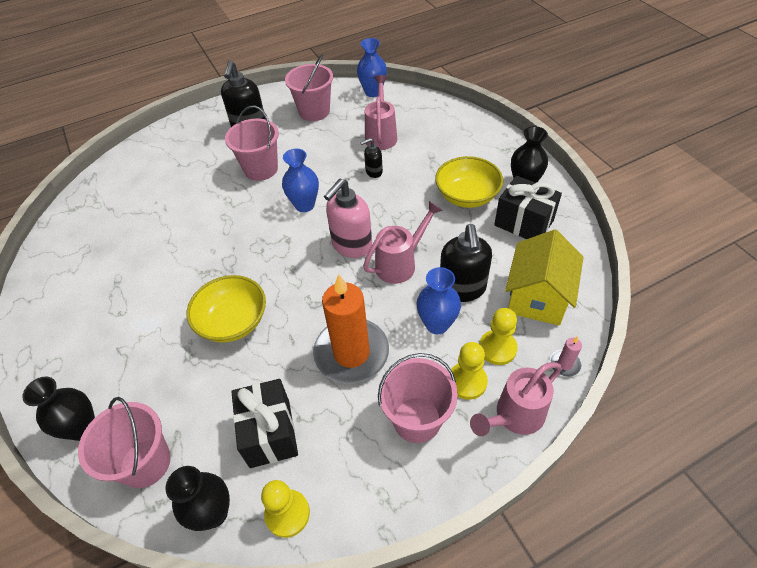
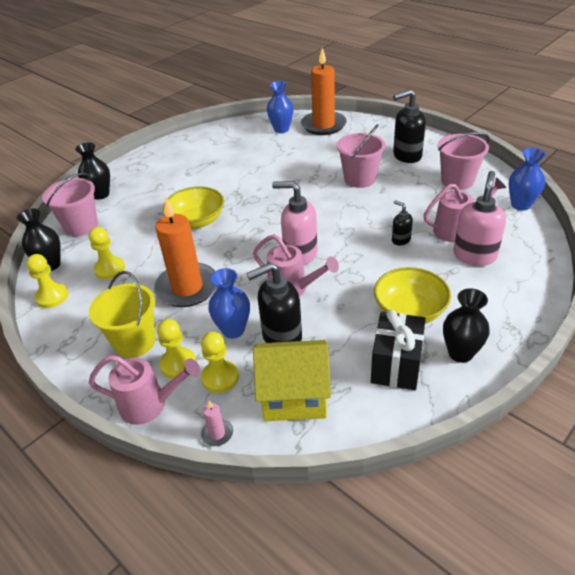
camera: 70 degrees right, 10 degrees down
(134, 166) = (323, 125): none -> orange candle
(270, 433) = (110, 269): black gift -> yellow pawn
(304, 205) = (332, 214): blue vase -> blue vase (281, 129)
(417, 419) = (135, 342): pink bucket -> yellow bucket
(419, 138) = (474, 255): none -> pink soap dispenser
(514, 416) = (150, 405): pink watering can -> pink watering can turned 150 degrees clockwise

